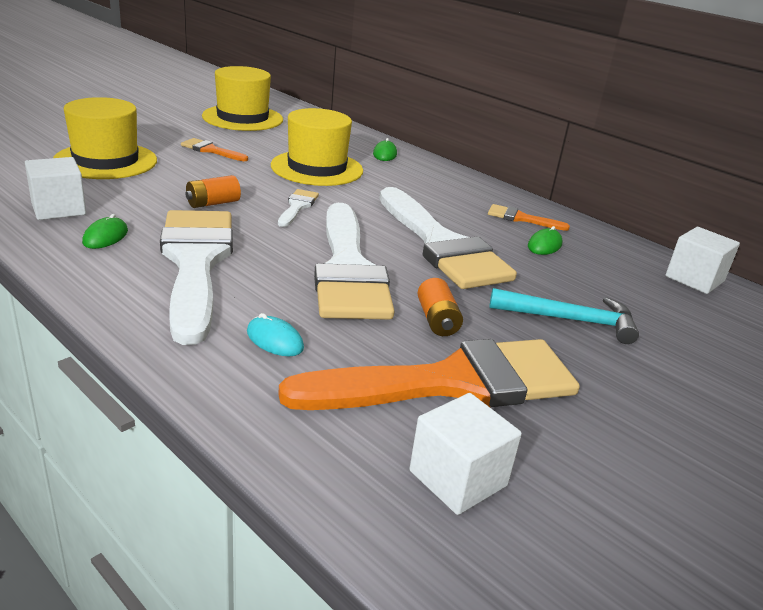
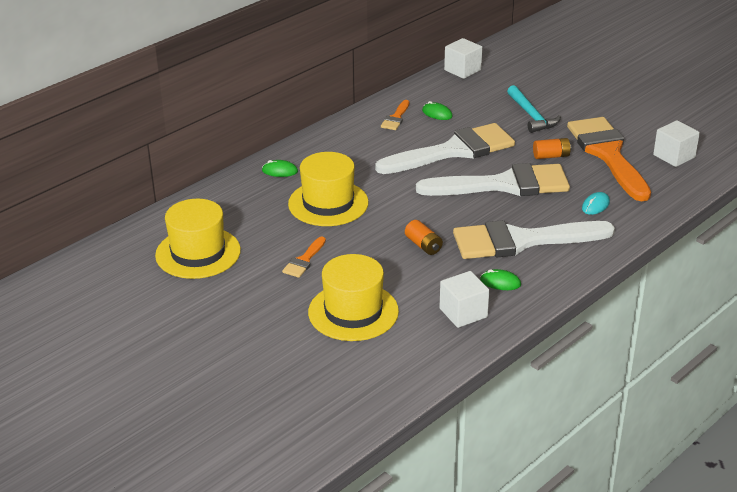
camera: 85 degrees left, 5 degrees up
(297, 206) = (414, 208): white brush -> none
(570, 320) = (531, 116): turquoise hammer -> turquoise hammer turned 150 degrees clockwise

